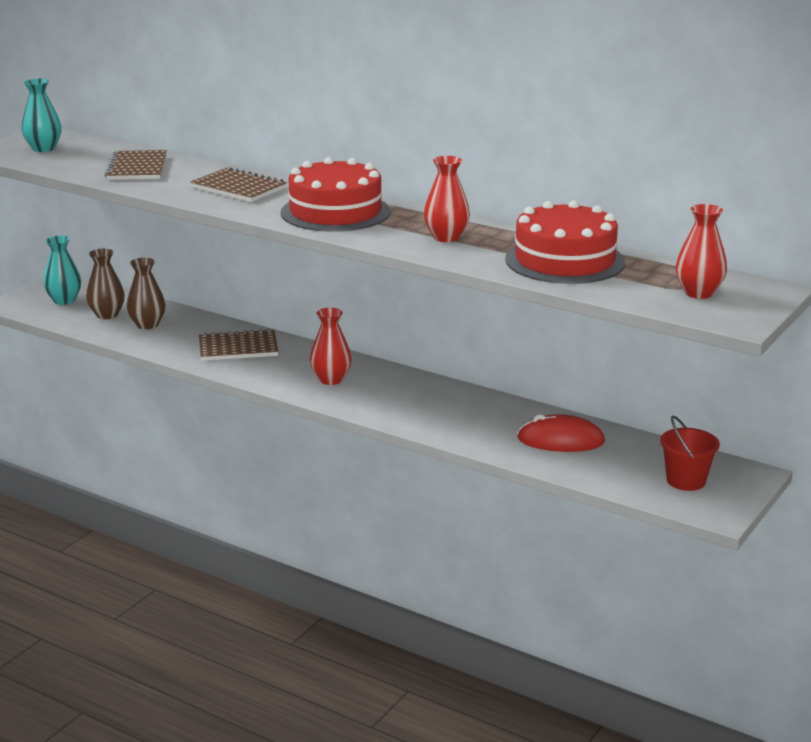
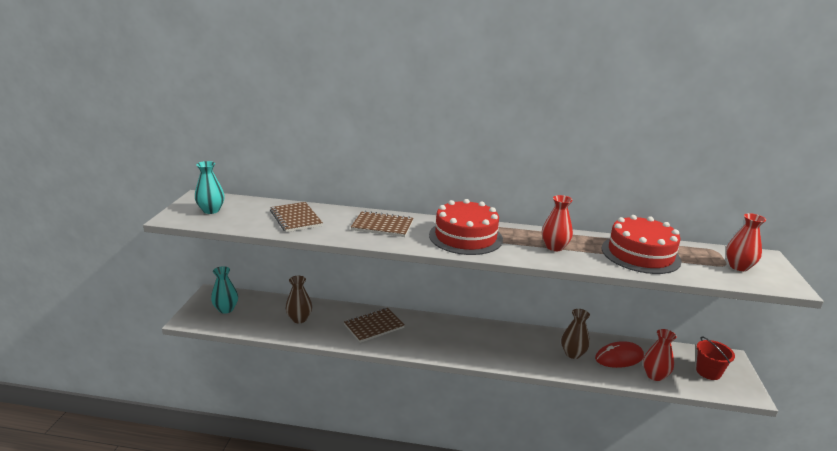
camera: 25 degrees left, 0 degrees up
(107, 315) = (265, 316): brown vase -> brown vase (572, 353)
(331, 379) = (452, 340): red vase -> red vase (654, 375)

